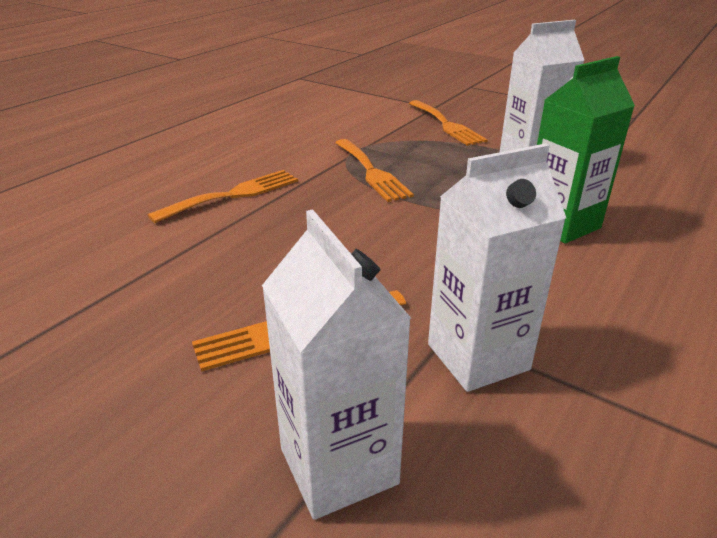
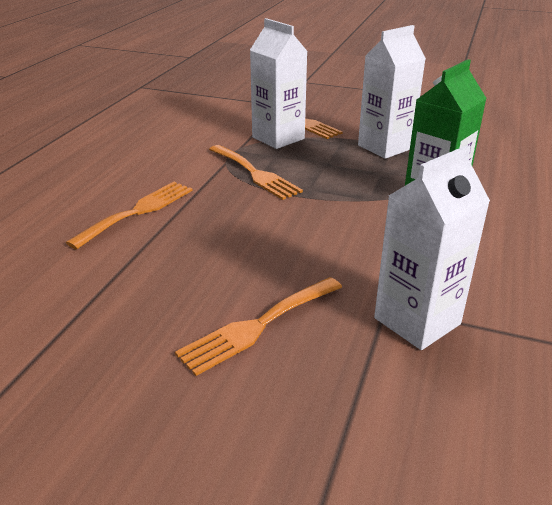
camera: 15 degrees left, 0 degrees up
(338, 466) = (350, 428): white carton -> white carton (278, 138)

